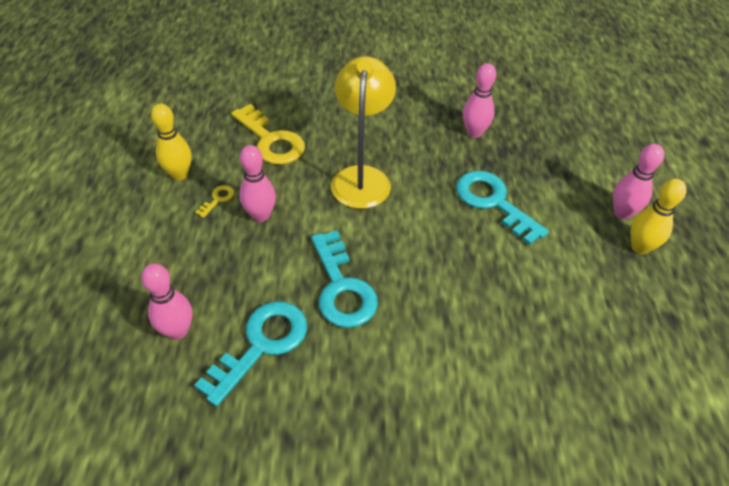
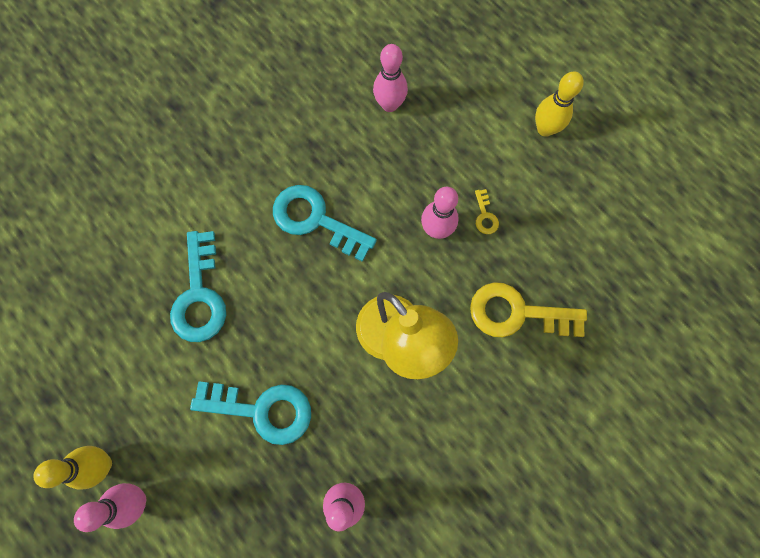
camera: 140 degrees right, 25 degrees up
(179, 174) = (542, 212): yellow bowling pin -> yellow bowling pin (545, 129)
(262, 345) = (328, 138): turquoise key -> turquoise key (199, 295)

